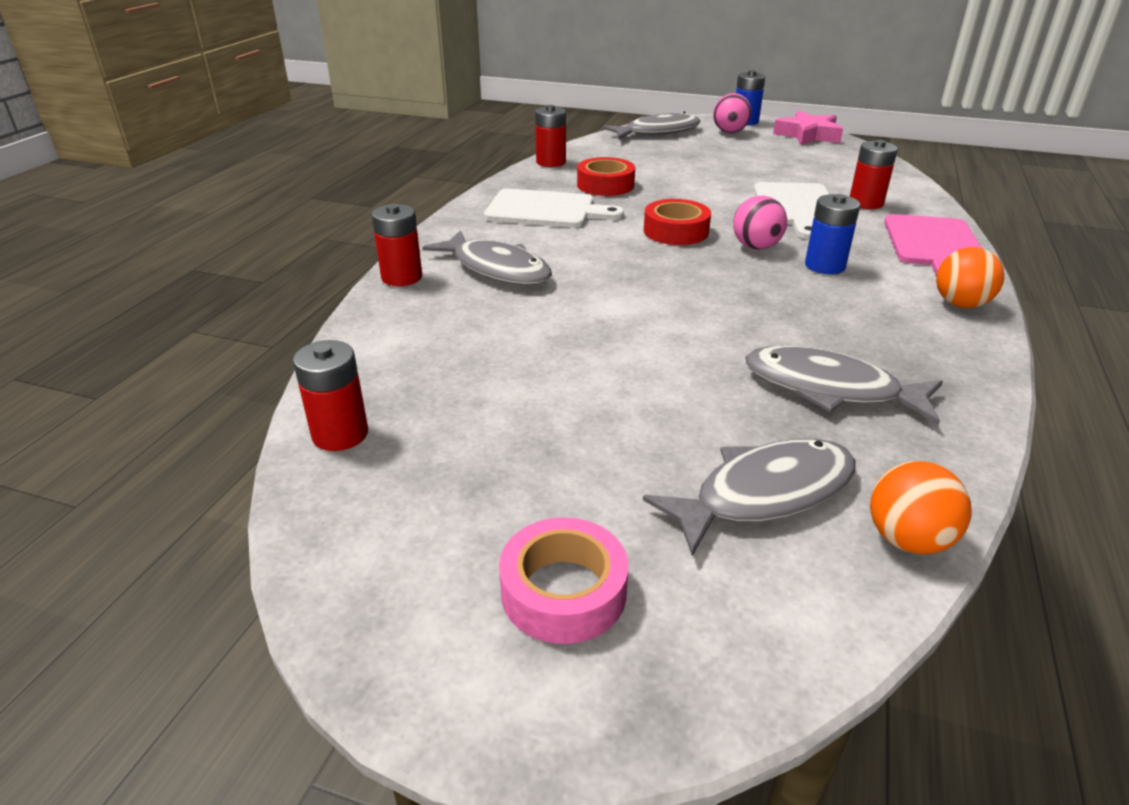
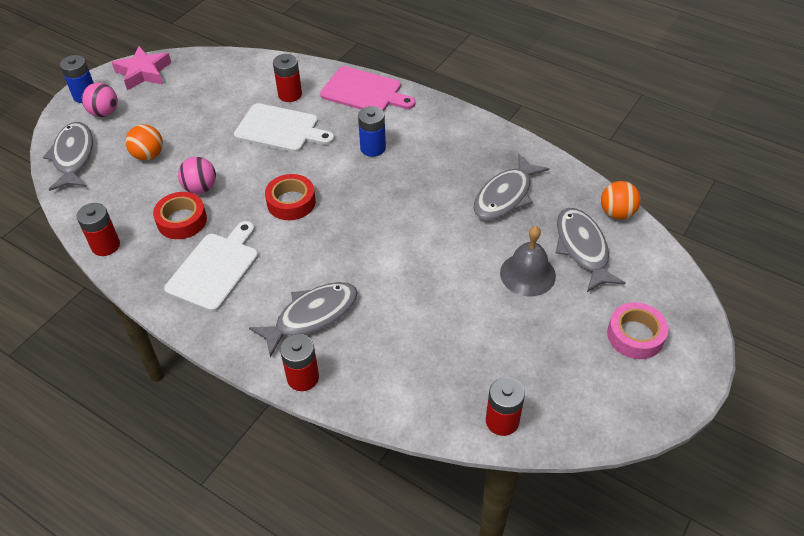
camera: 75 degrees left, 15 degrees up
(658, 431) = (527, 274): none -> grey bell
(756, 247) = (333, 170): pink ball -> pink ball (200, 188)
(960, 304) = (437, 113): orange ball -> orange ball (148, 155)

